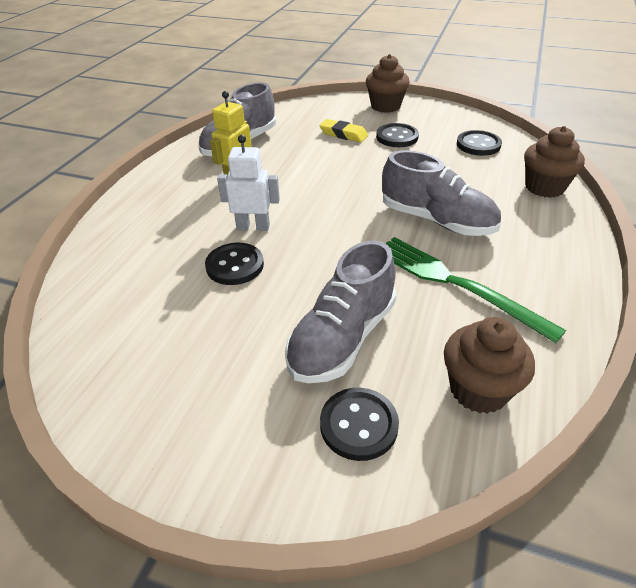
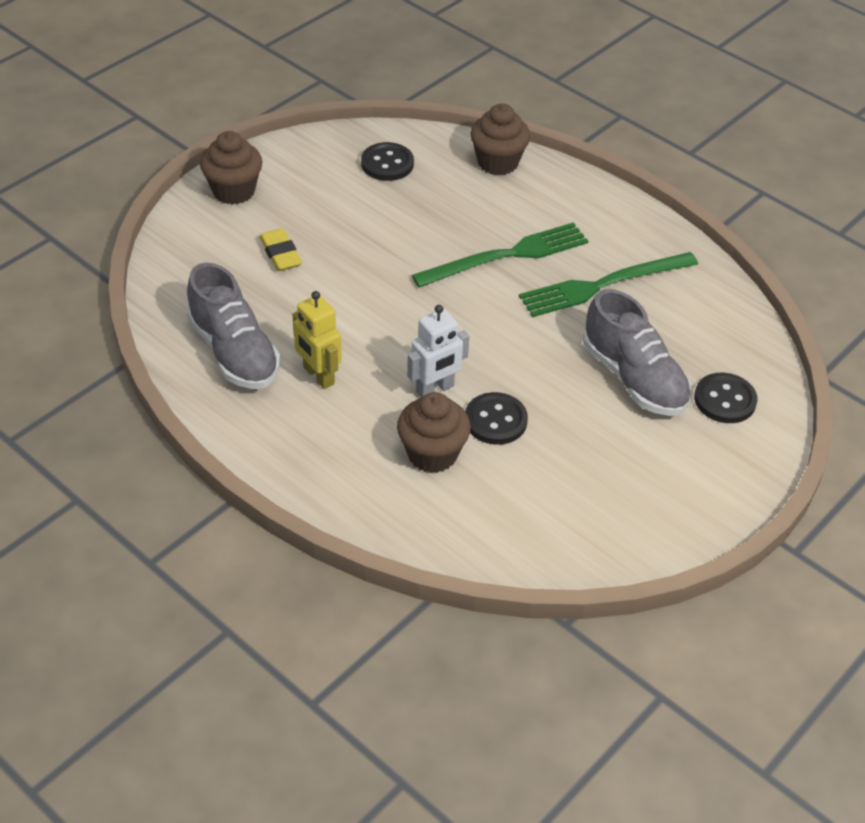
camera: 70 degrees left, 5 degrees up
(253, 227) = (435, 389): white robot -> white robot turned 150 degrees counterclockwise
(343, 134) = (280, 254): yellow eraser -> yellow eraser turned 75 degrees counterclockwise
(397, 137) = (322, 214): black button -> none
(437, 220) = (507, 256): grey shoe -> green fork
(478, 389) = (720, 325): brown cupcake -> brown cupcake (432, 454)

